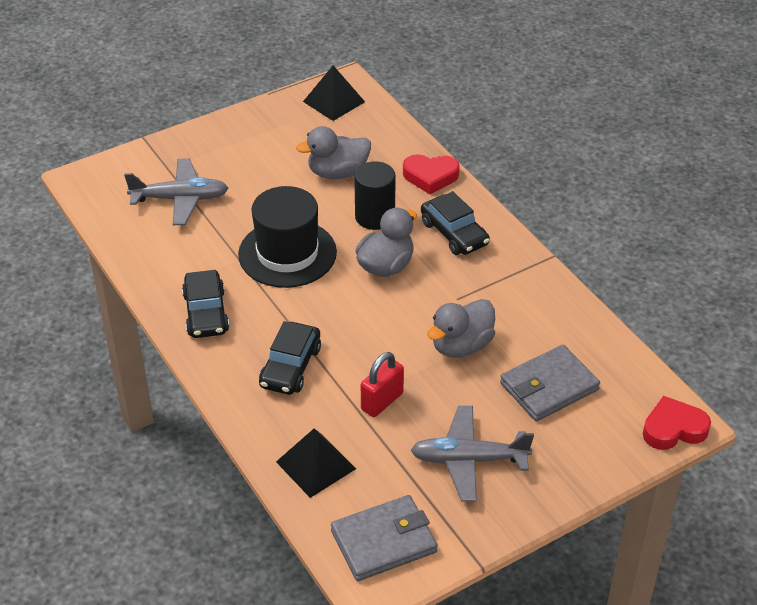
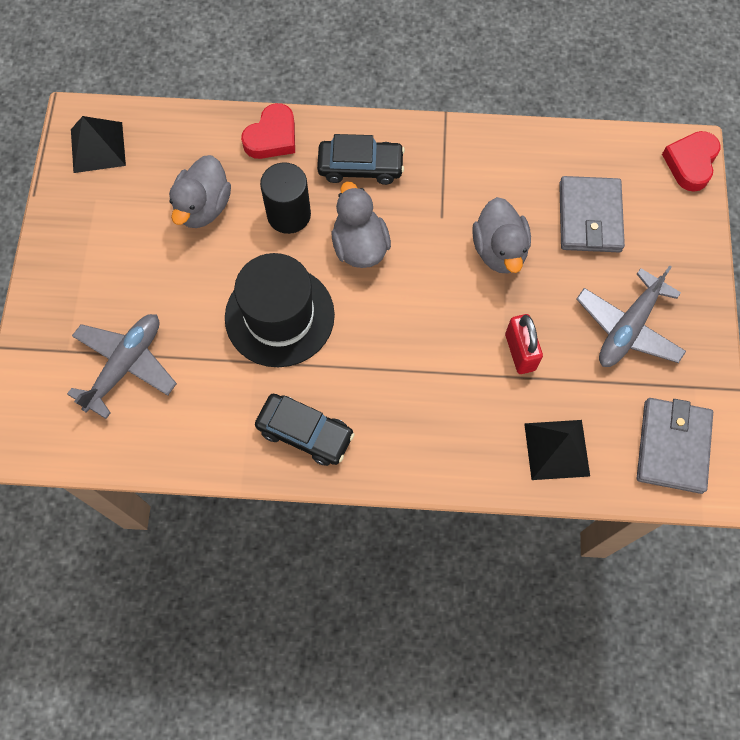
camera: 55 degrees left, 25 degrees up
(290, 367) = (427, 400): black car -> none

